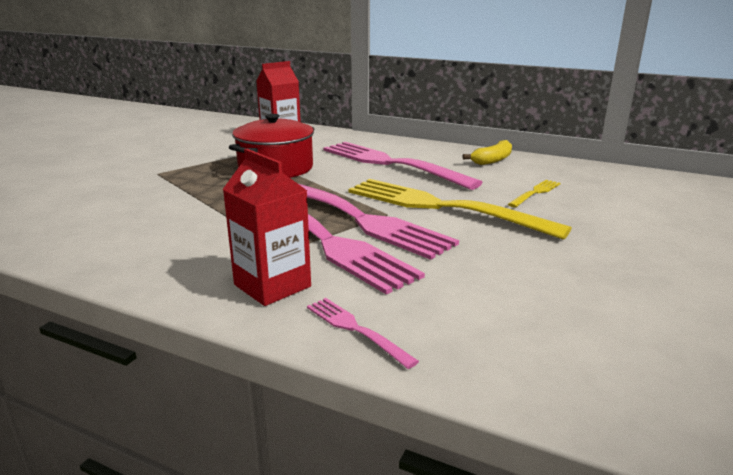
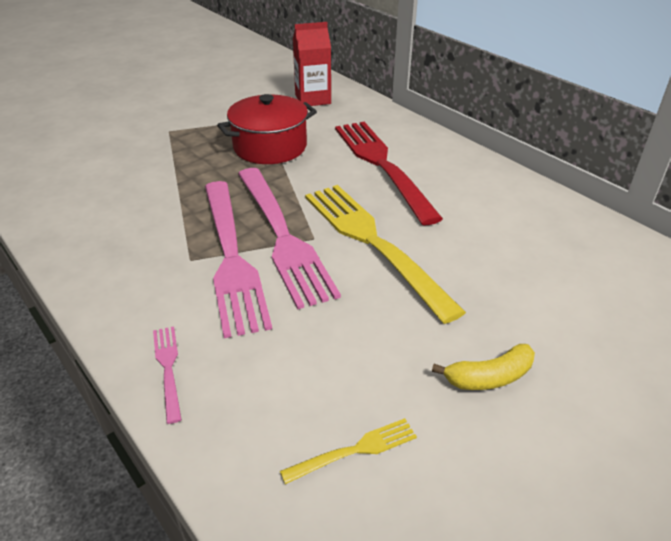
camera: 25 degrees right, 15 degrees up
(272, 285) = (149, 298): red carton -> none
(391, 164) = (382, 165): pink fork -> red fork
(492, 160) = (494, 184): yellow banana -> yellow banana (489, 377)
(535, 193) = (489, 247): yellow fork -> yellow fork (354, 450)

